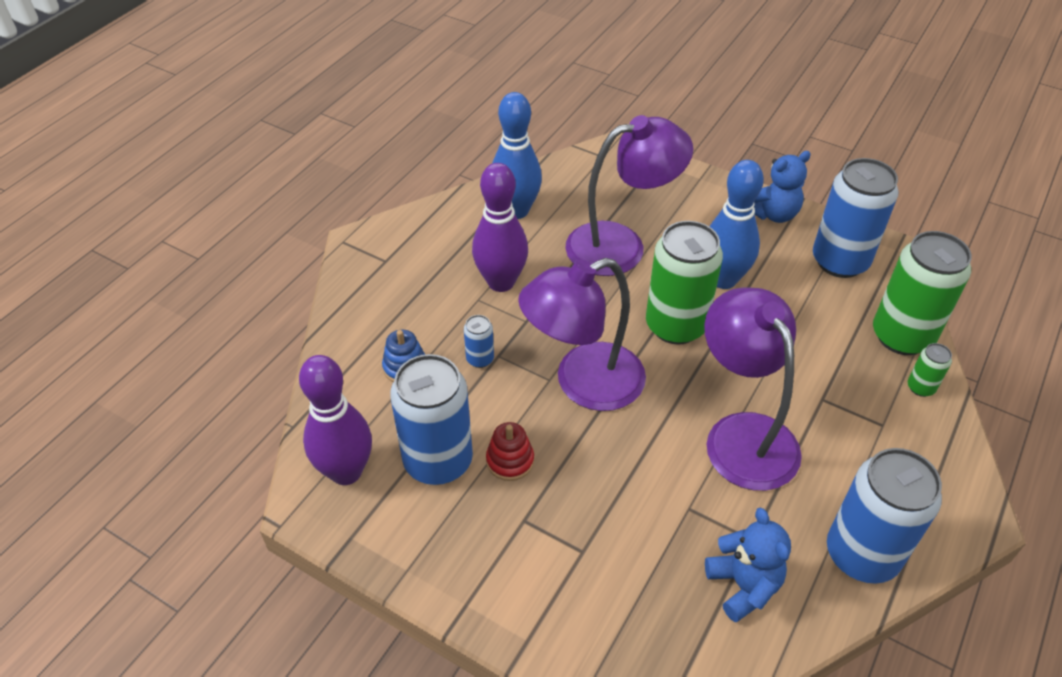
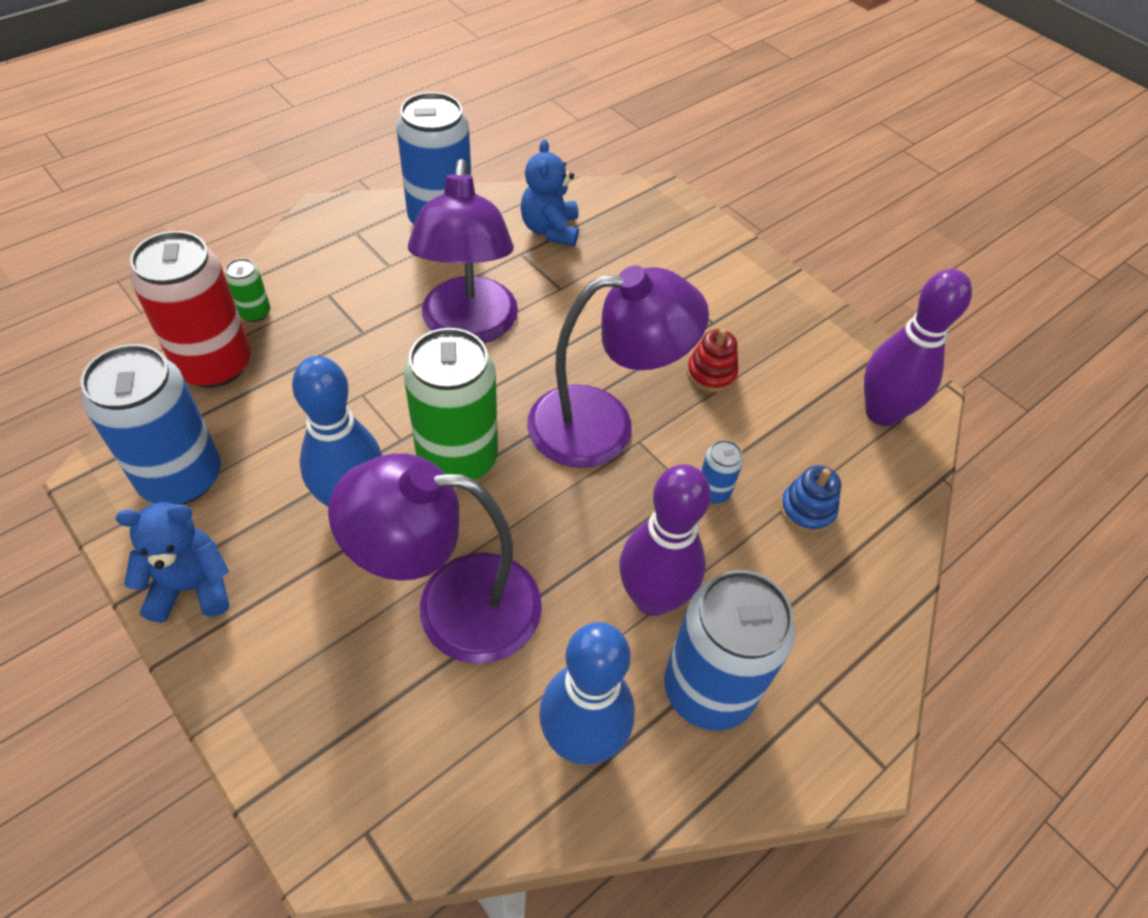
camera: 165 degrees left, 5 degrees up
(438, 461) = (785, 395): blue can -> blue can (708, 689)
(902, 336) = (215, 365): green can -> red can

